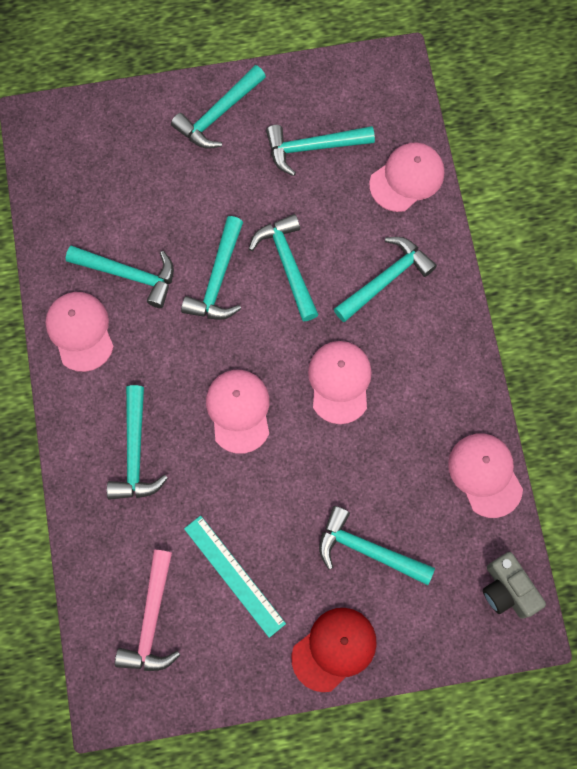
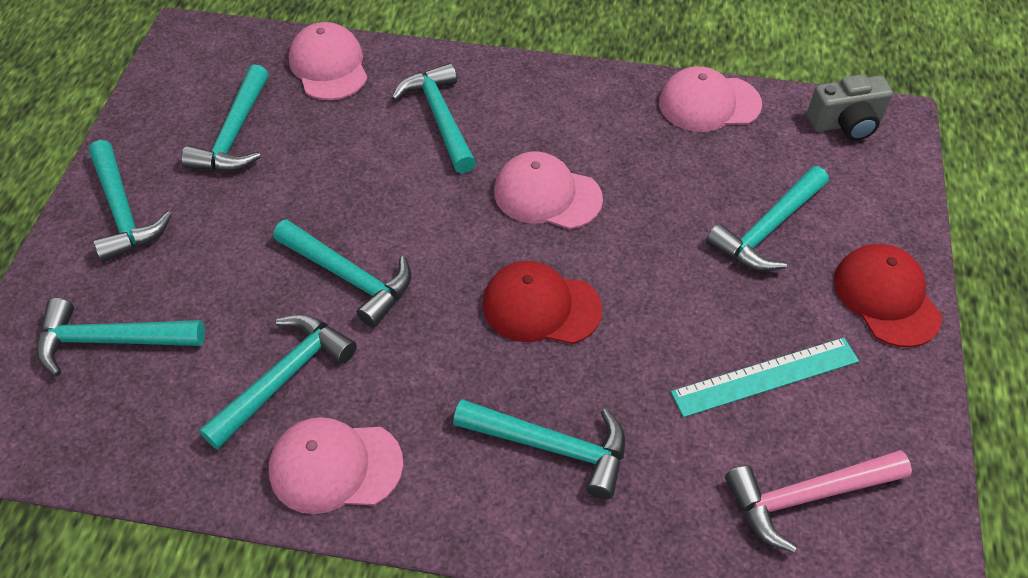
camera: 70 degrees left, 20 degrees down
(151, 620) = (806, 497): pink hammer -> pink hammer turned 135 degrees clockwise
(239, 411) = (541, 306): pink cap -> red cap
(287, 264) = (370, 201): turquoise hammer -> turquoise hammer (111, 341)

